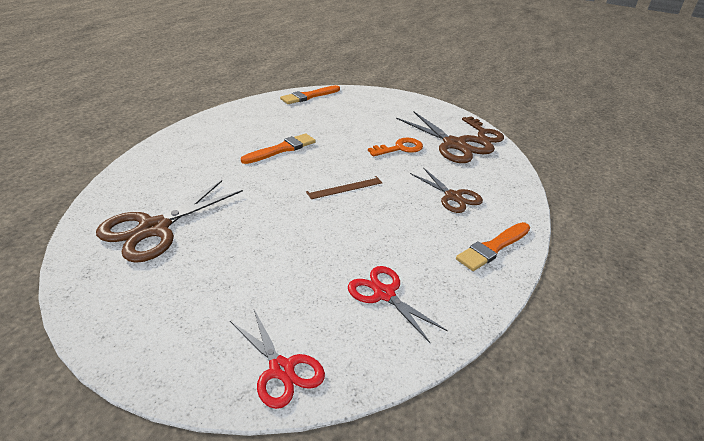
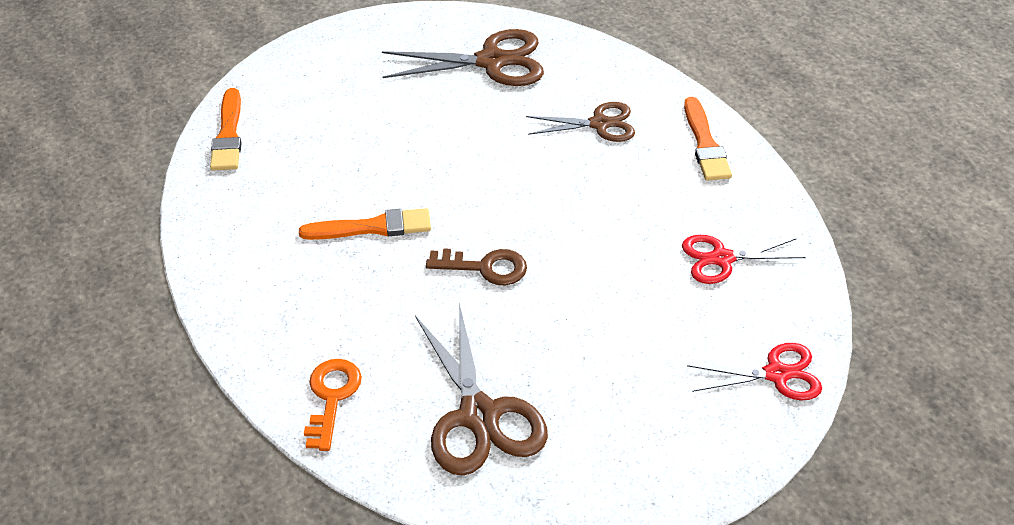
camera: 55 degrees left, 10 degrees up
(282, 149) = (372, 227): orange brush -> orange brush turned 90 degrees clockwise
(344, 187) = (514, 205): brown ruler -> none
(400, 148) = (461, 114): orange key -> orange key (331, 397)
(484, 133) = (484, 20): brown key -> brown key (485, 267)

